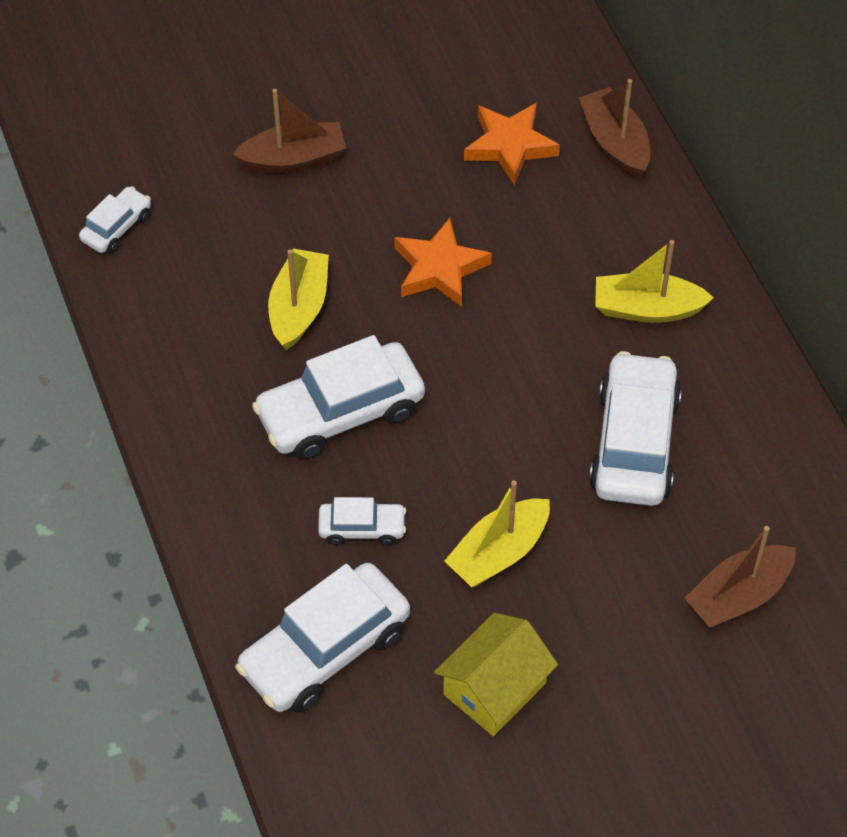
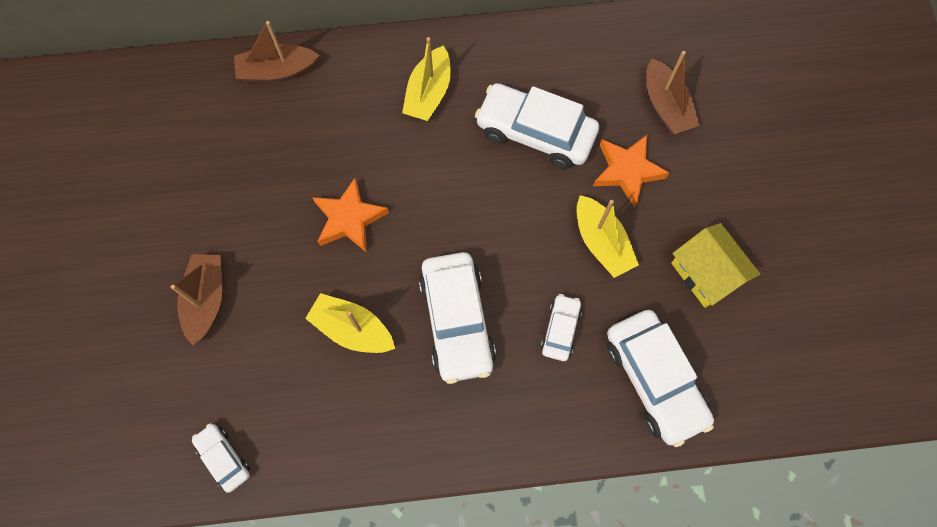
camera: 75 degrees left, 15 degrees up
(510, 146) = (254, 141): orange star -> orange star (627, 171)

